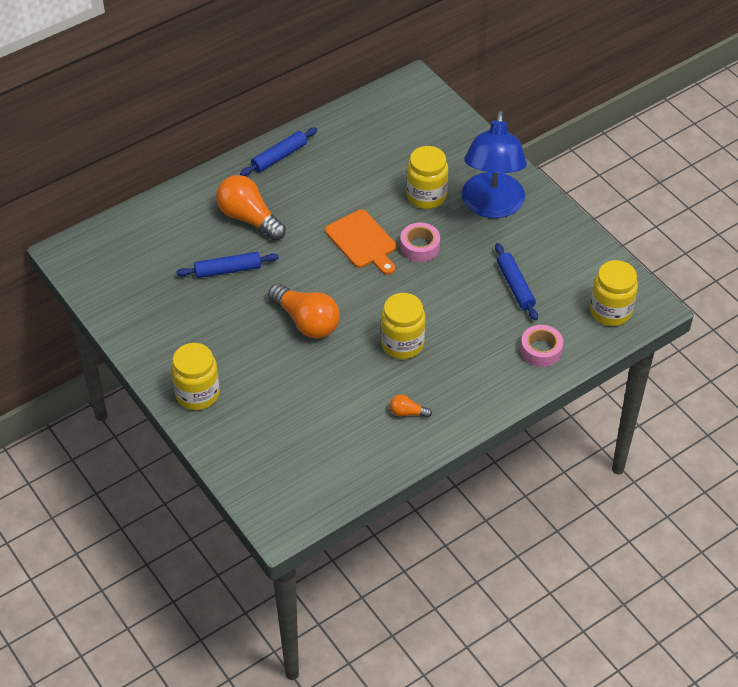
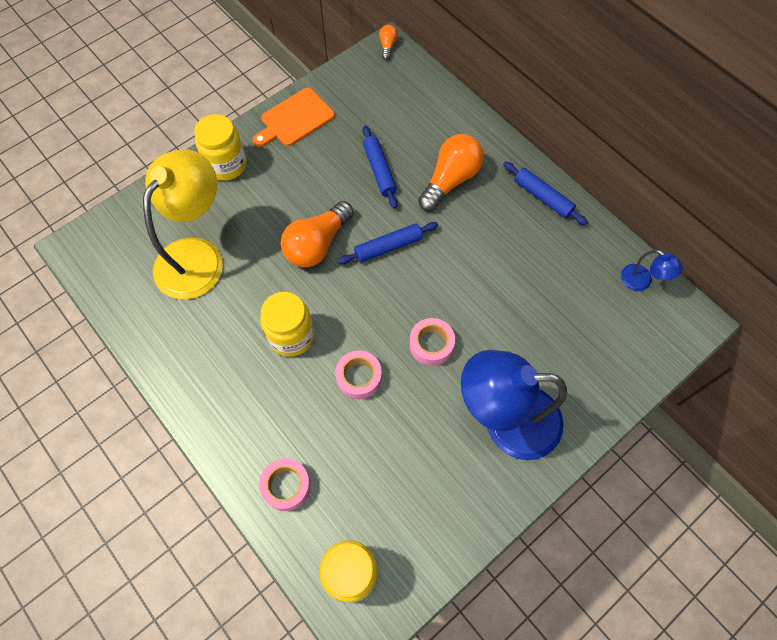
camera: 85 degrees right, 15 degrees up
(306, 417) = (197, 255): none -> yellow lamp
(362, 241) = (432, 286): orange cutting board -> orange cutting board (295, 119)
(374, 107) = (641, 281): none -> blue lamp
(407, 412) = (200, 347): orange light bulb -> orange light bulb (387, 46)
(426, 196) = (510, 346): yellow jar -> none
(446, 297) = (359, 377): none -> pink tape
(515, 286) = (382, 453): blue rolling pin -> blue rolling pin (388, 247)

